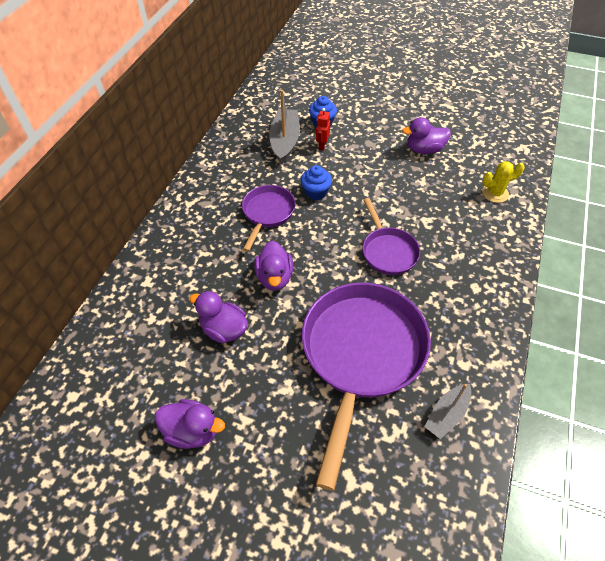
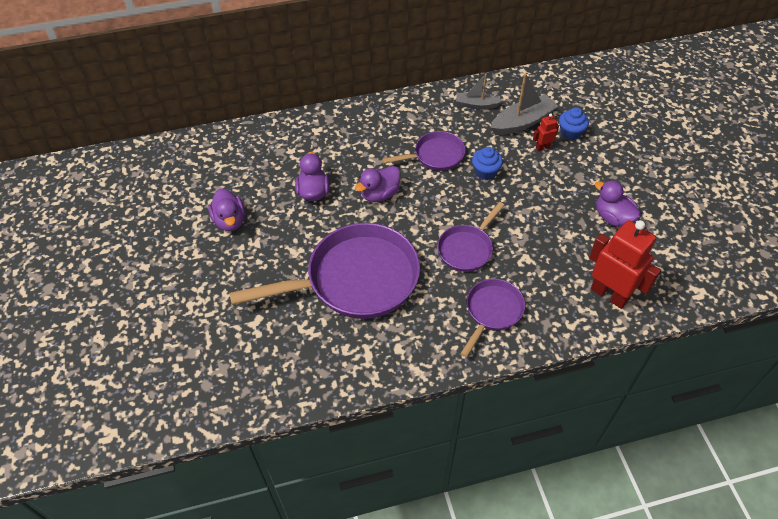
camera: 55 degrees right, 0 degrees up
(447, 414) = (346, 355): grey boat -> grey boat (476, 105)
(466, 273) = (492, 312): none -> purple pan
(495, 193) = (609, 294): yellow cactus -> red robot

